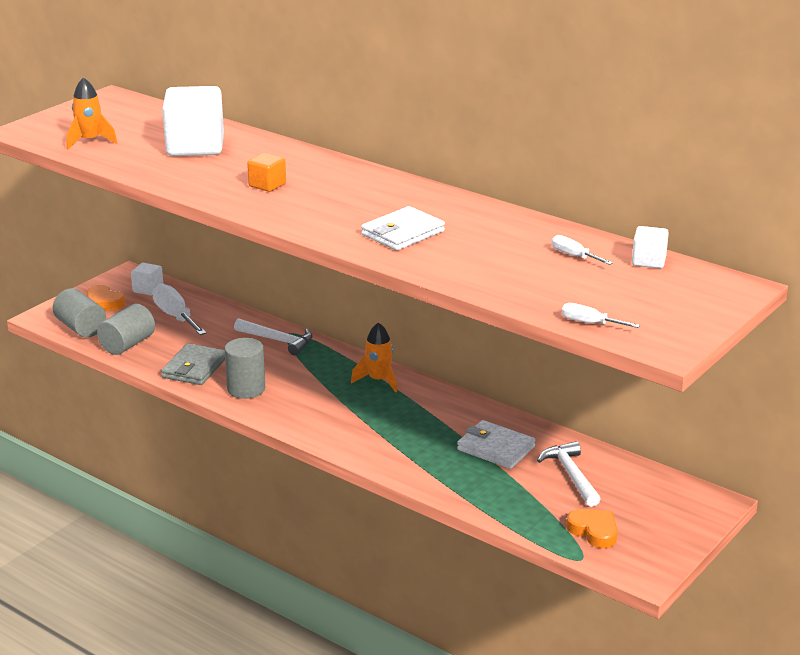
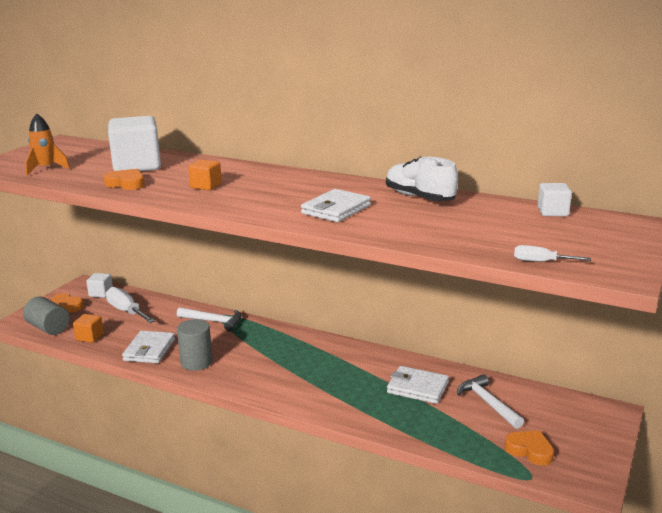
camera: 10 degrees left, 5 degrees down
(127, 344) = (90, 337): grey cylinder -> orange cube
(178, 173) = (126, 183): none -> orange heart
(194, 368) = (149, 350): grey wallet -> white wallet
(378, 380) = (303, 344): orange rocket -> none
(506, 226) = (419, 198): none -> white shoe
(574, 256) = (489, 213): white screwdriver -> none

